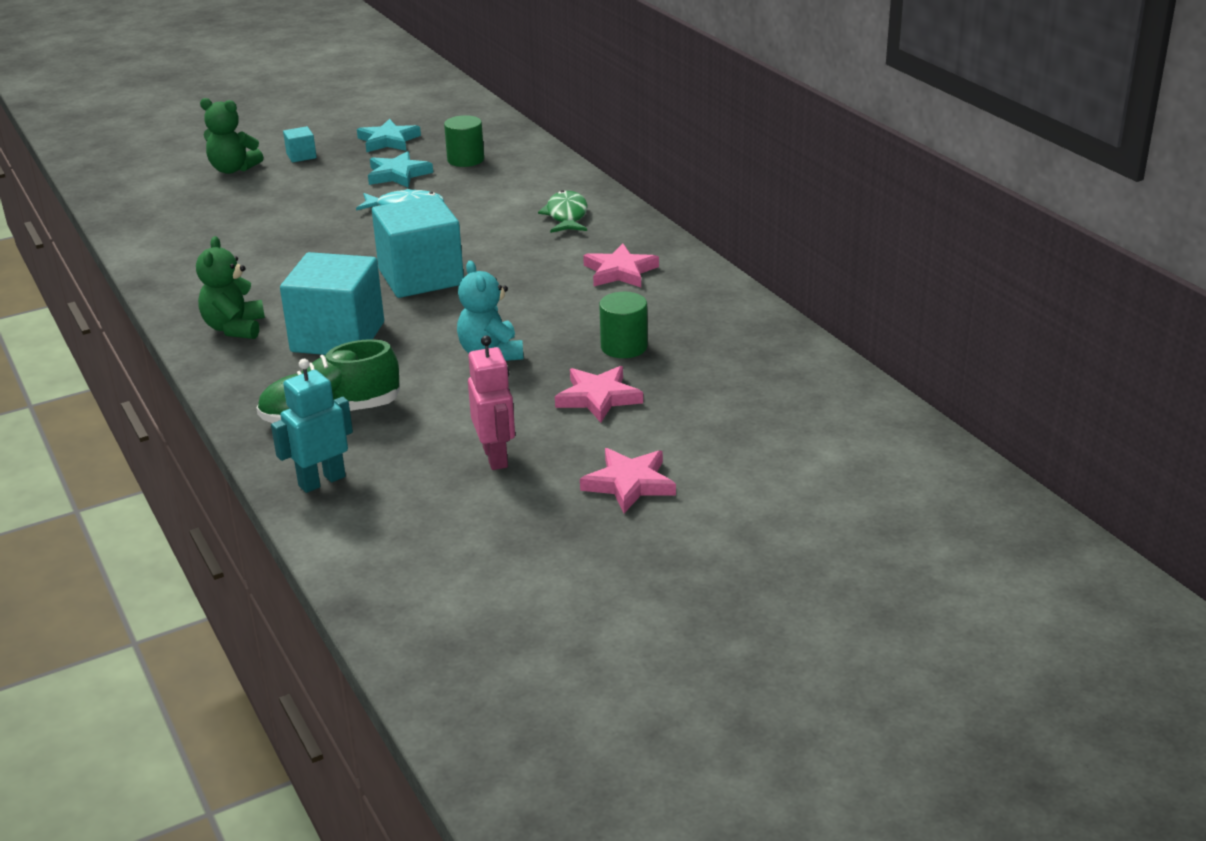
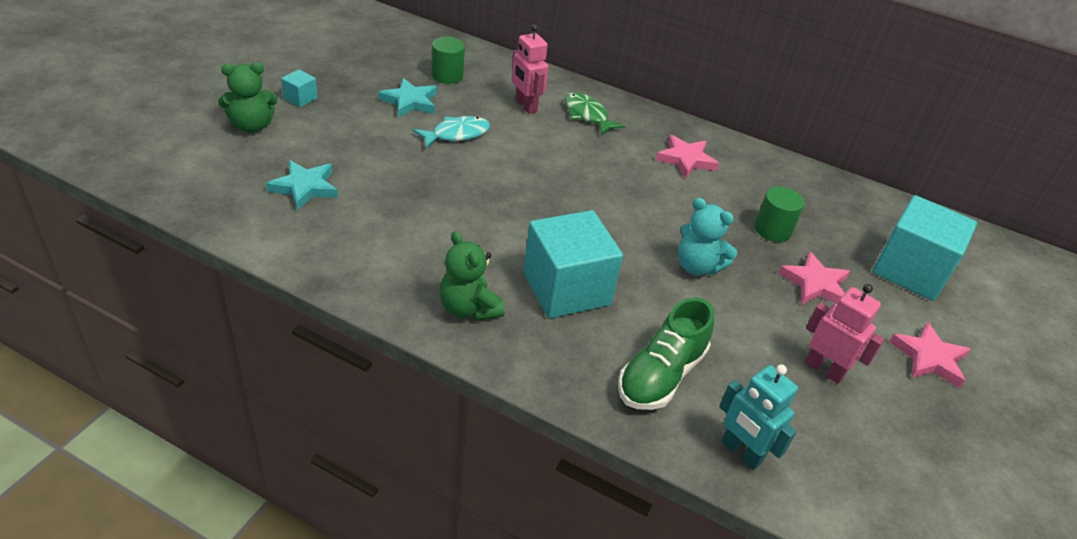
camera: 40 degrees left, 10 degrees up
(321, 481) = (741, 452): turquoise robot -> turquoise robot turned 60 degrees counterclockwise
(388, 141) = (360, 68): turquoise star -> turquoise star (305, 187)
(421, 277) = (555, 204): turquoise cube -> turquoise cube (910, 270)
(510, 197) = (525, 106): none -> pink robot

